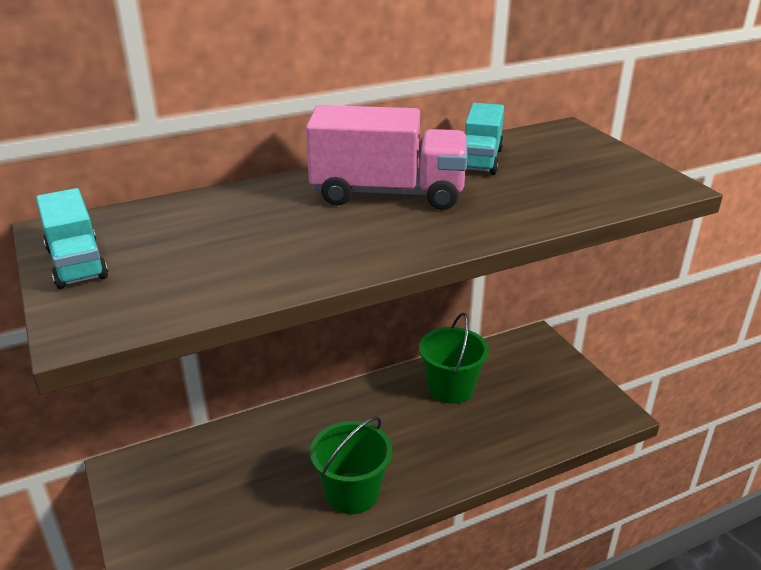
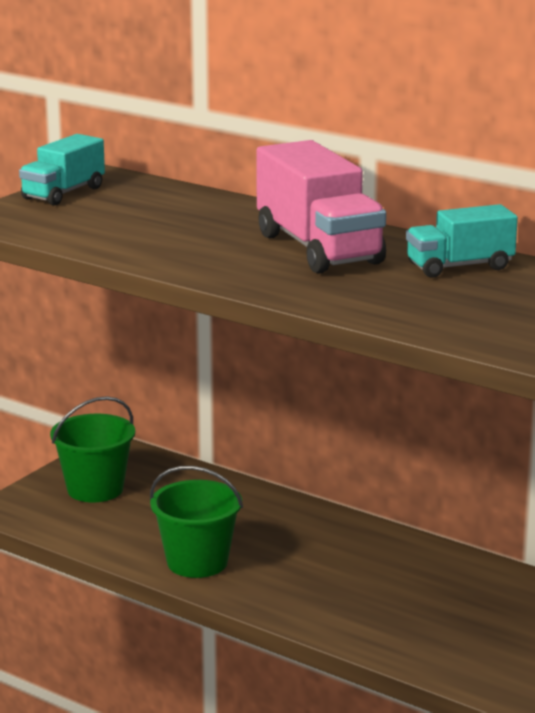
camera: 60 degrees right, 10 degrees down
(450, 388) = (419, 572): green bucket -> green bucket (95, 489)

